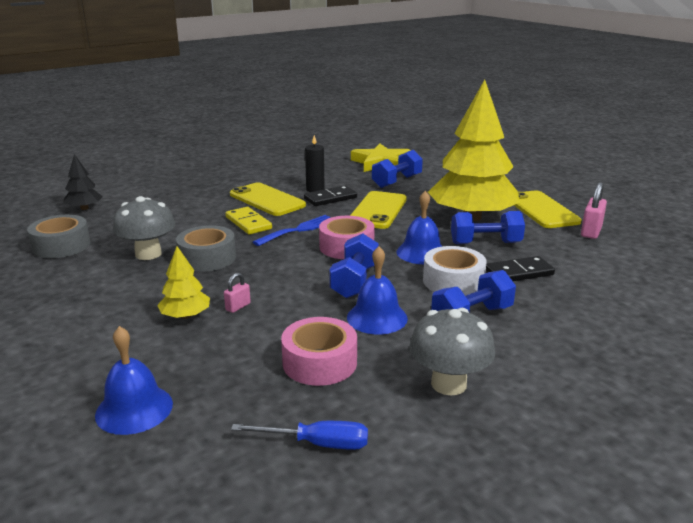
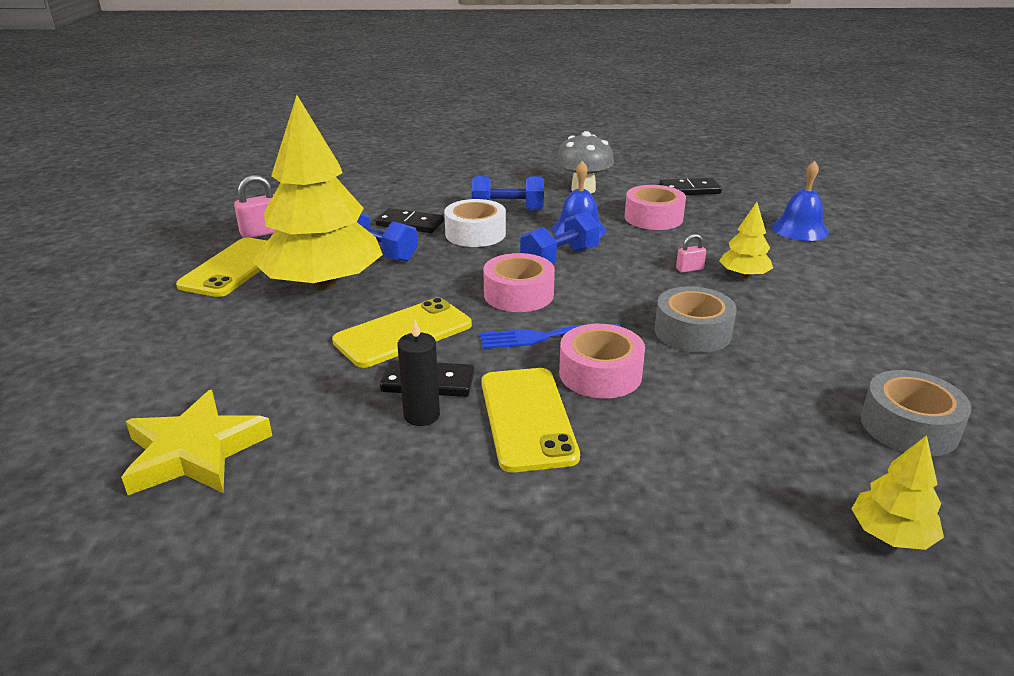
camera: 145 degrees left, 5 degrees up
(84, 208) = (891, 535): black tree -> yellow tree
(148, 254) = (769, 363): grey mushroom -> none
(248, 223) = (600, 374): yellow domino -> pink tape
(317, 444) = (689, 190): blue screwdriver -> black domino
(397, 181) = (274, 383): blue dumbbell -> none
(421, 252) = (454, 264): blue bell -> none

